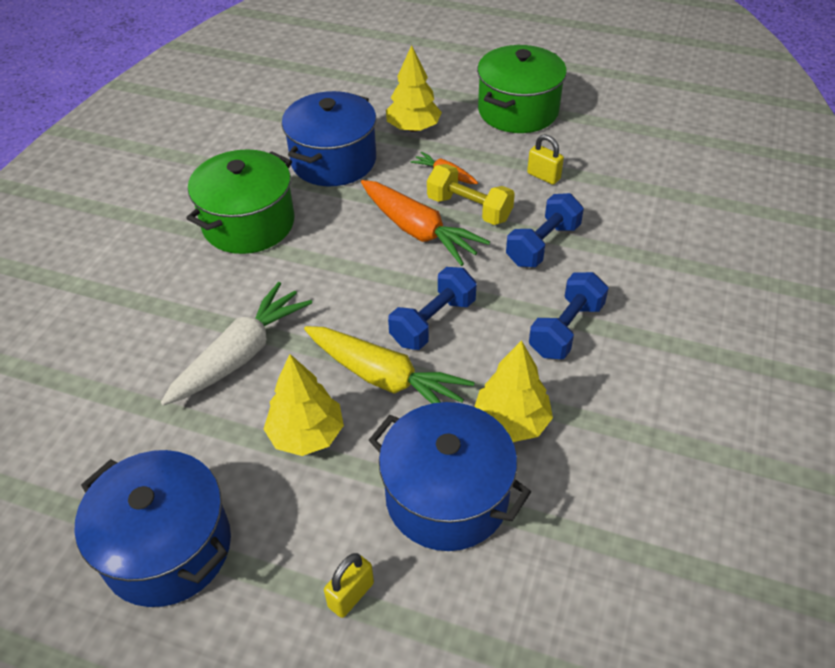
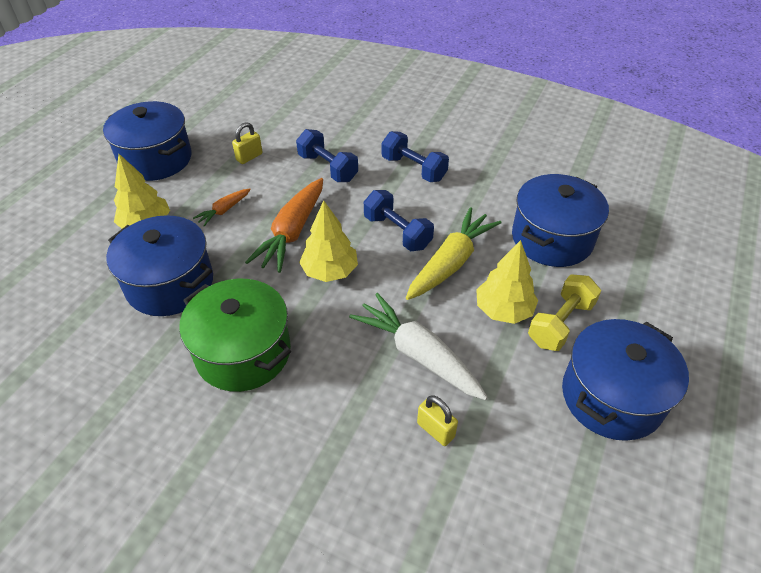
camera: 85 degrees left, 0 degrees up
(351, 595) = (629, 289): yellow padlock -> yellow padlock (435, 430)
(418, 231) = (292, 232): orange carrot -> orange carrot turned 150 degrees clockwise
(469, 209) = (274, 201): yellow dumbbell -> yellow dumbbell (560, 323)
(511, 422) = (492, 203): yellow tree -> yellow tree (330, 271)
(518, 111) = (156, 159): green pot -> blue pot

